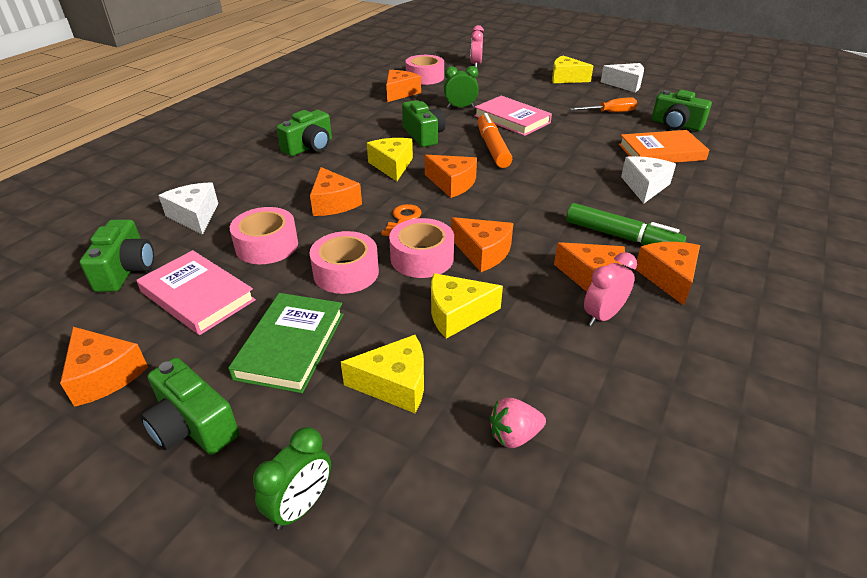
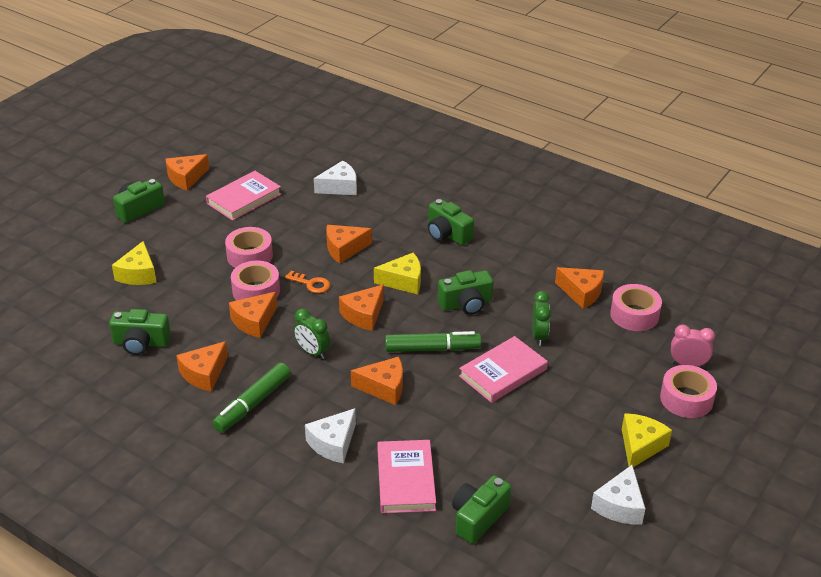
camera: 95 degrees right, 0 degrees up
(126, 270) = (280, 169): green camera -> green camera (141, 343)
(267, 245) = (292, 221): pink tape -> pink tape (686, 399)
(290, 345) = (185, 236): green book -> none
(301, 506) = (76, 244): green clock -> green clock (312, 352)
(457, 314) = (189, 302): yellow cheese -> none
(492, 148) = (432, 349): orange marker -> green marker
(514, 435) = (83, 314): pink strawberry -> none
(603, 316) = (162, 370): pink clock -> none
(610, 113) = (519, 463): orange screwdriver -> none
(645, 186) = (333, 443): white cheese -> white cheese turned 105 degrees clockwise
(661, 152) = (405, 480): orange book -> pink book
(668, 278) = (190, 417): orange cheese -> orange cheese (384, 387)

